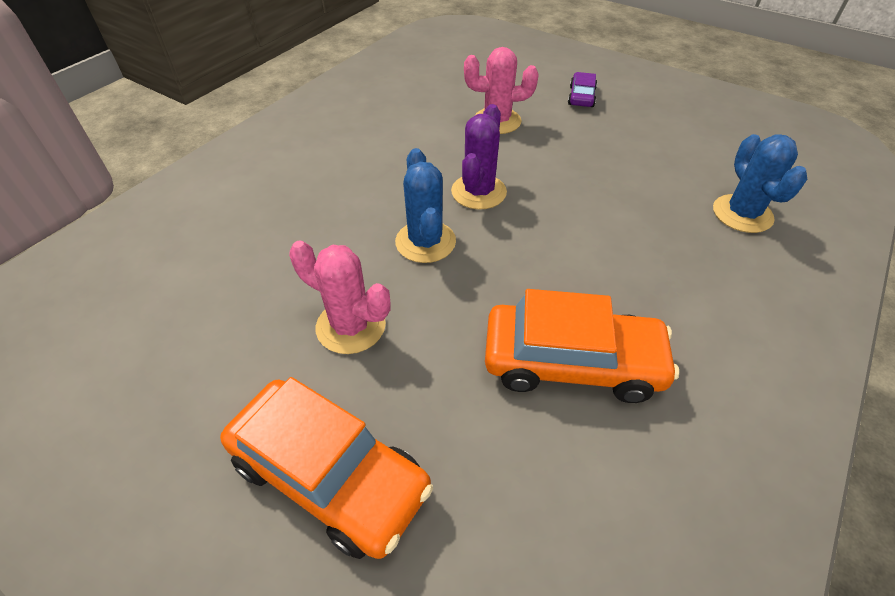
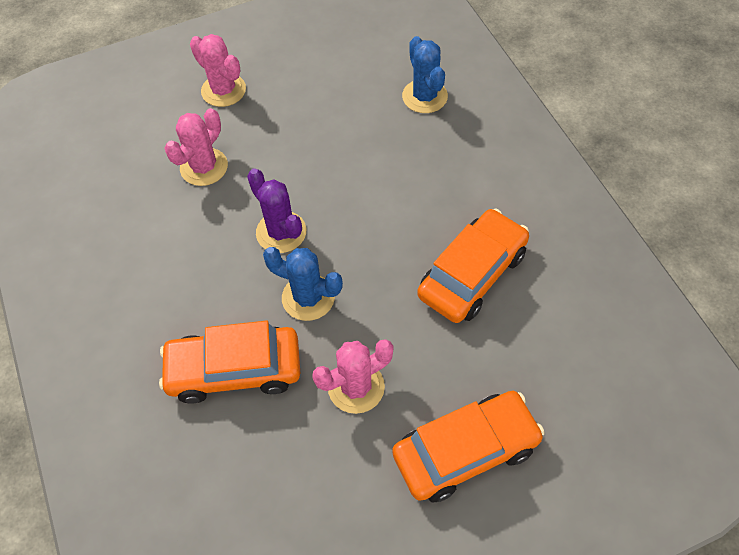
camera: 55 degrees left, 10 degrees up
(312, 230) = (234, 370): none -> orange car
(581, 97) = (223, 90): purple car -> pink cactus
(742, 214) = (424, 96): blue cactus -> blue cactus turned 45 degrees clockwise

